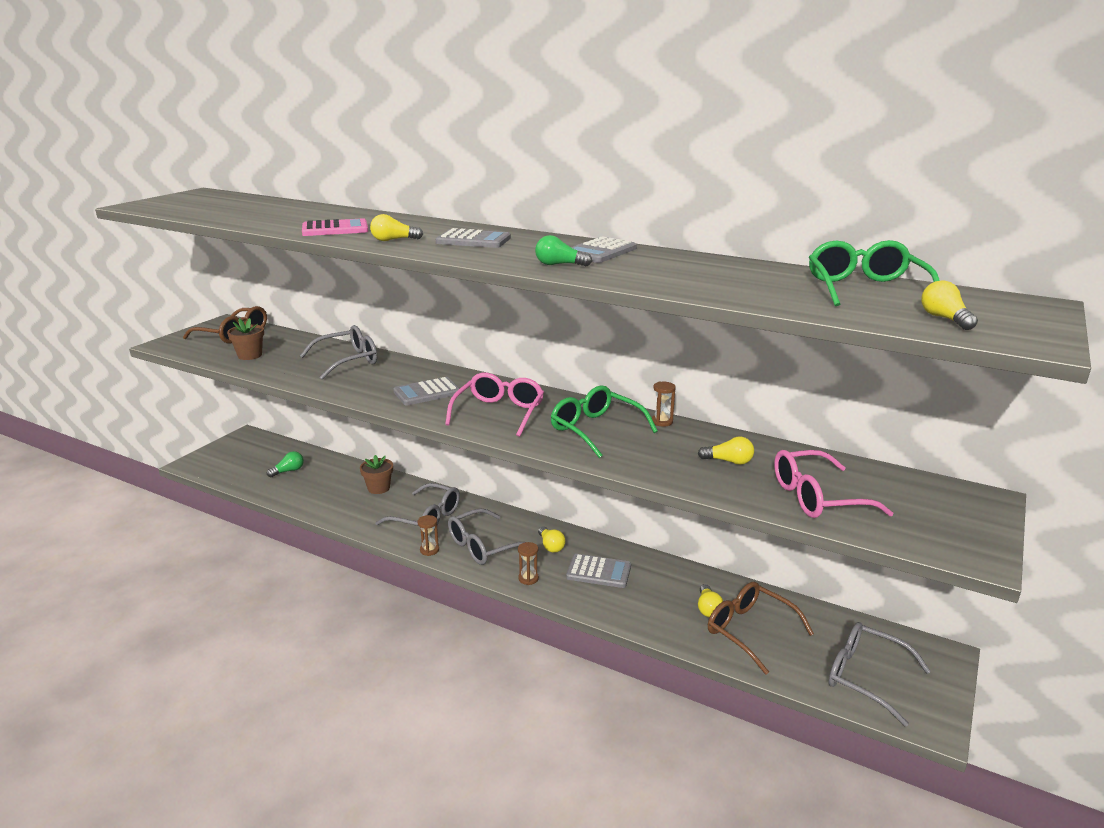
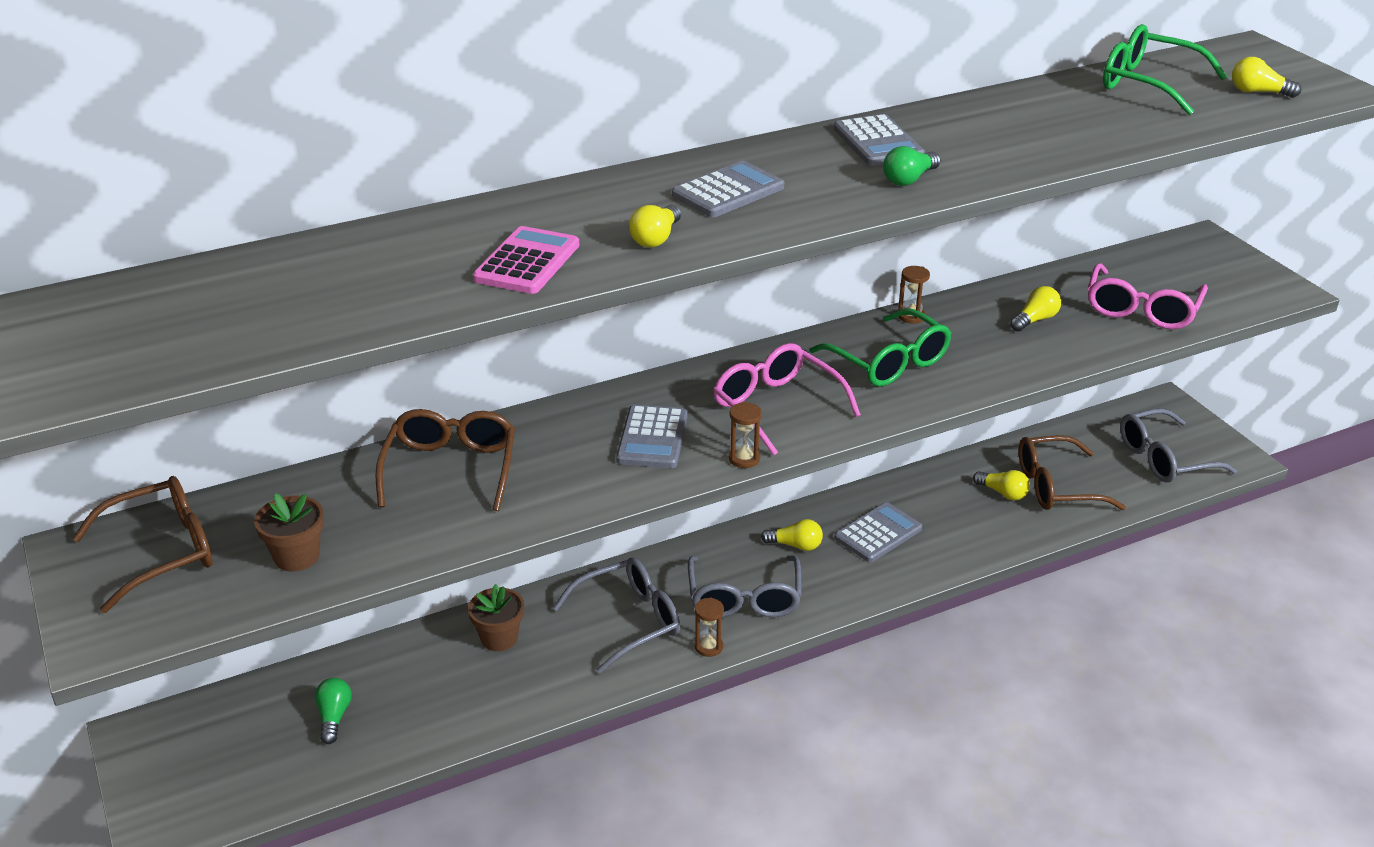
camera: 55 degrees left, 10 degrees up
(348, 361) = (451, 468): grey glasses -> brown glasses
(528, 578) = (844, 590): brown hourglass -> brown hourglass (744, 459)
(595, 429) = (889, 362): green glasses -> green glasses turned 120 degrees counterclockwise

